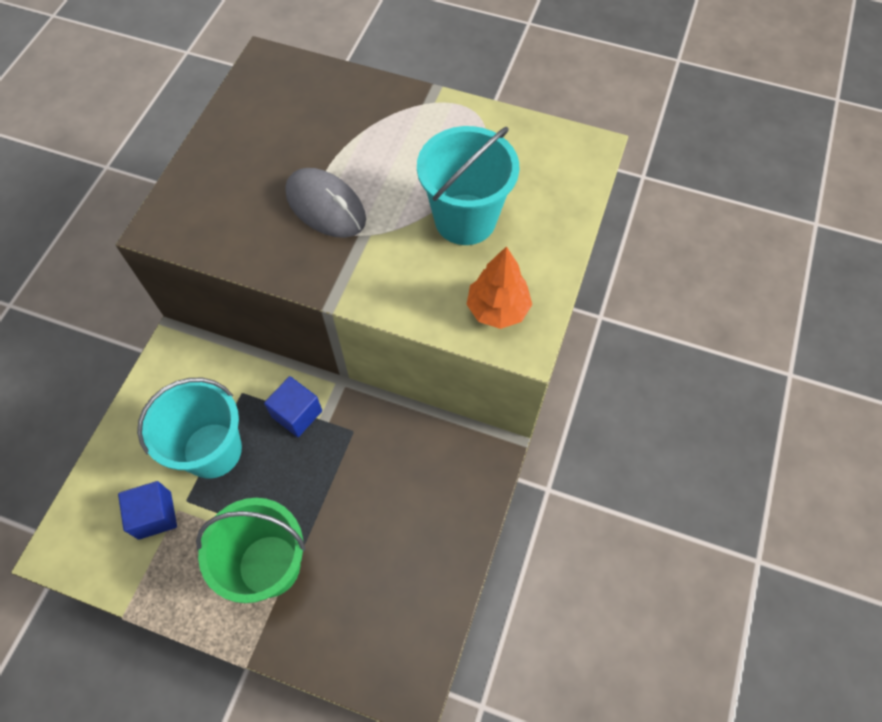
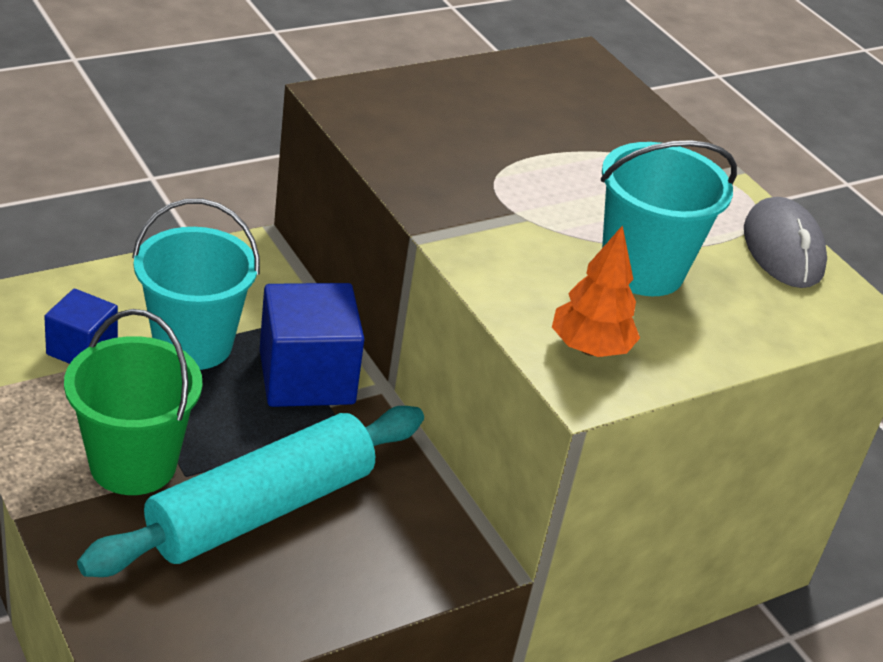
camera: 35 degrees right, 25 degrees down
(297, 414) = (306, 377): blue cube -> blue cube, size x1.71
(326, 206) = (509, 175): grey mouse -> grey mouse (783, 249)
(365, 527) = (261, 510): none -> turquoise rolling pin

